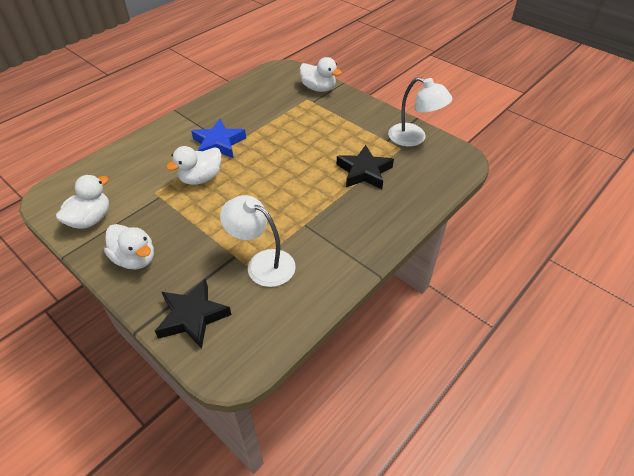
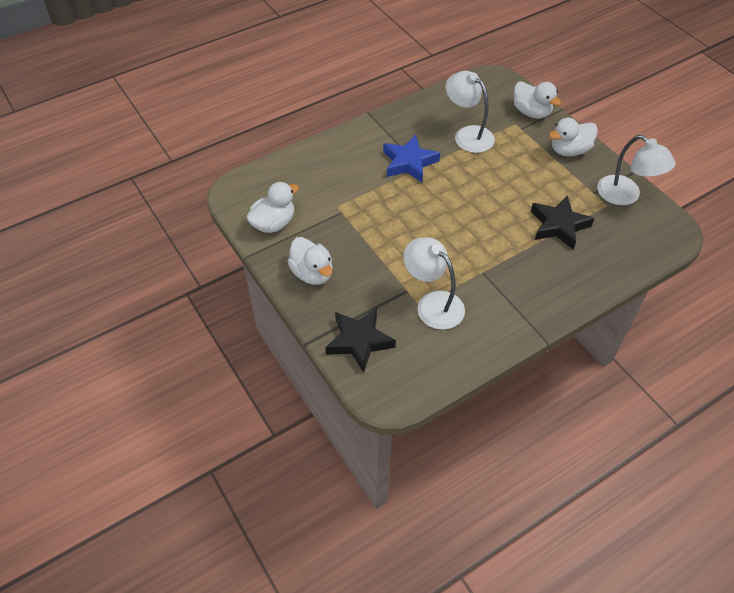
camera: 15 degrees right, 5 degrees up
(201, 178) = (385, 200): white duck -> white duck (569, 150)
(267, 113) = (467, 135): none -> white lamp

